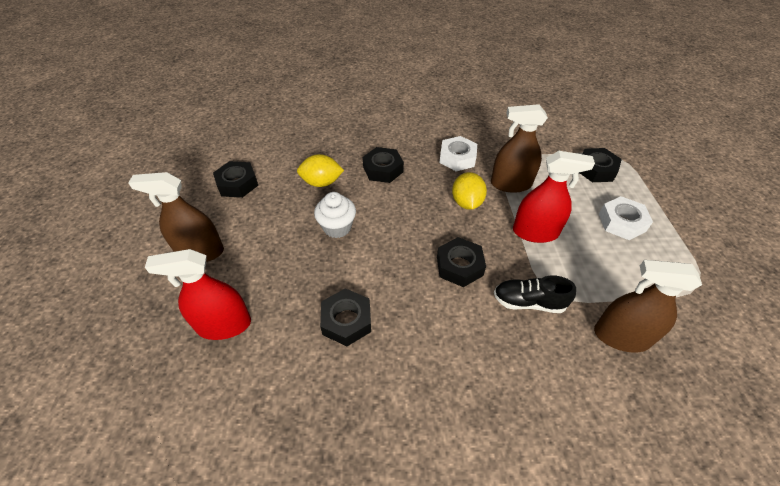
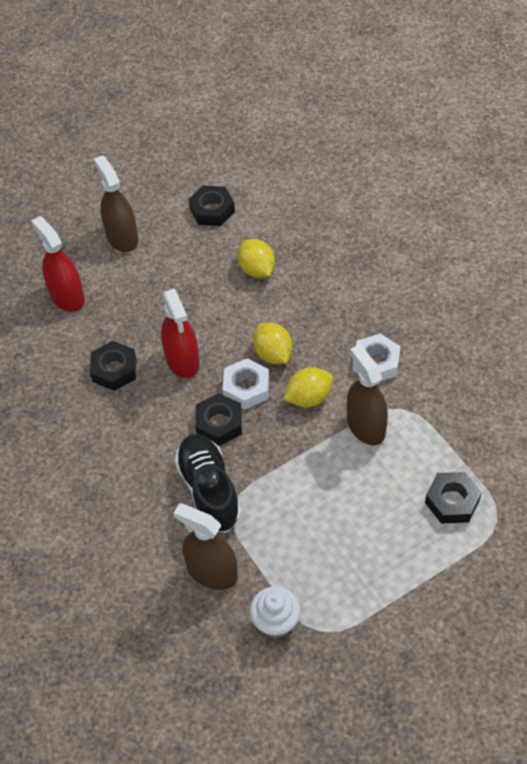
camera: 65 degrees right, 5 degrees up
(337, 227) = (207, 312): white cupcake -> white cupcake (276, 622)
(383, 169) = (310, 307): black nut -> none
(411, 205) = (273, 354): none -> yellow lemon
(528, 302) = (209, 490): black shoe -> black shoe, size x1.53
(535, 232) = (304, 470): red spray bottle -> red spray bottle (182, 360)
(621, 222) = (371, 545): white nut -> white nut (246, 388)
(621, 336) = (212, 572): brown spray bottle -> brown spray bottle turned 45 degrees counterclockwise

